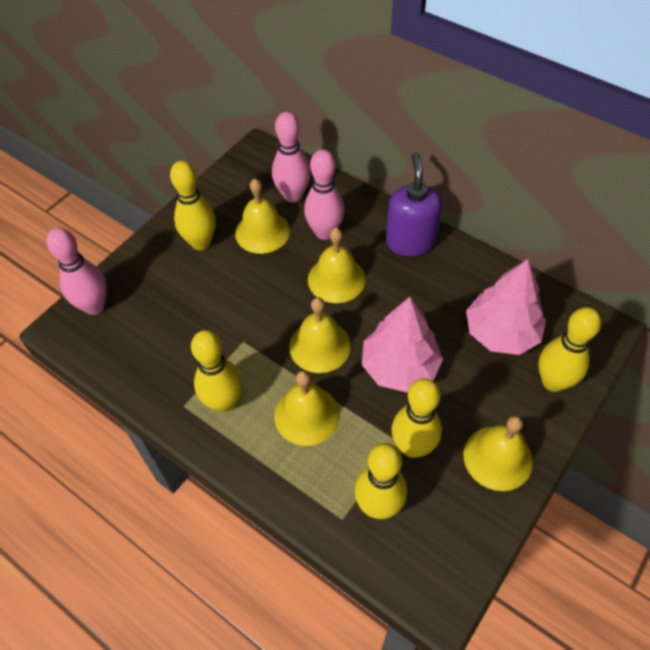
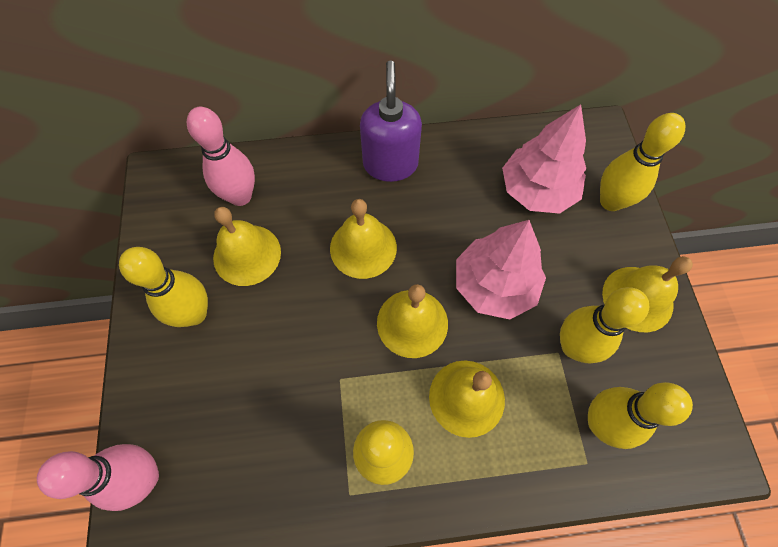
camera: 45 degrees left, 10 degrees up
(325, 232) = (307, 210): pink bowling pin -> none
(410, 242) = (390, 164): purple soap dispenser -> purple soap dispenser turned 45 degrees clockwise

